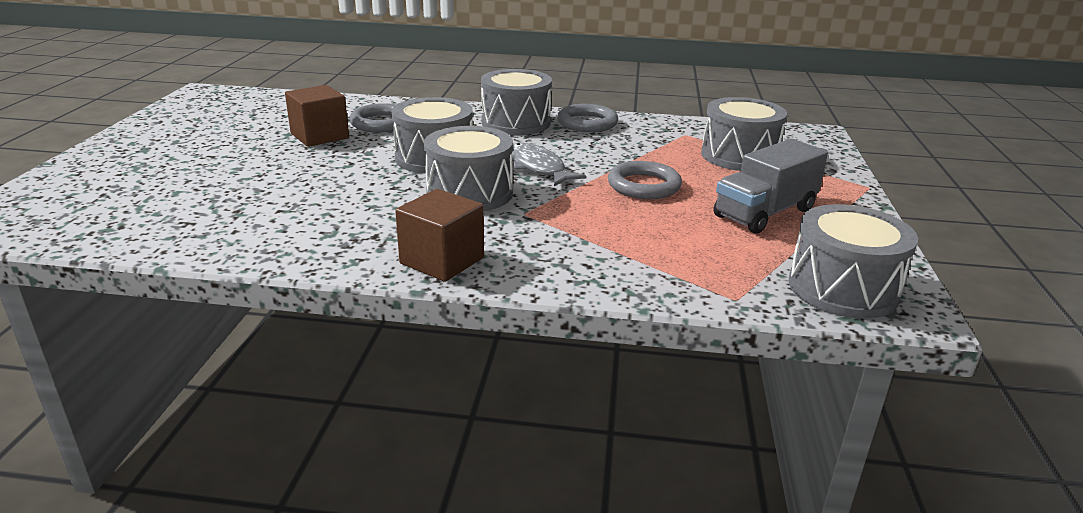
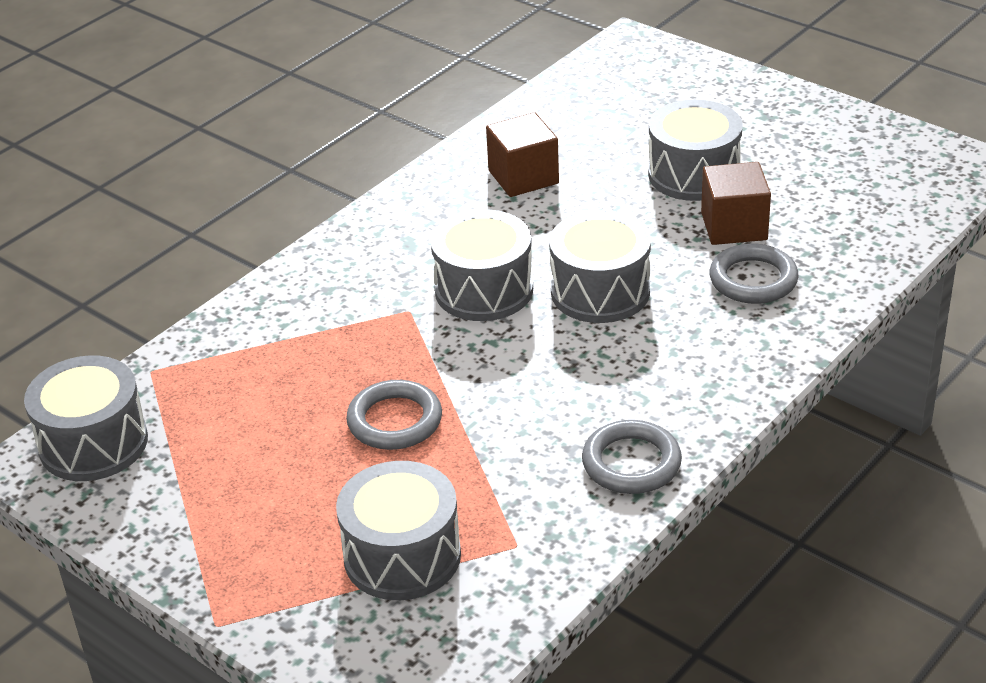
camera: 125 degrees right, 10 degrees up
(442, 260) = (365, 239): brown cube -> brown cube (523, 177)
(516, 122) = (679, 394): grey drum -> grey drum (693, 174)
(538, 168) = (511, 359): grey fish -> none
(764, 213) = (252, 480): grey truck -> none

